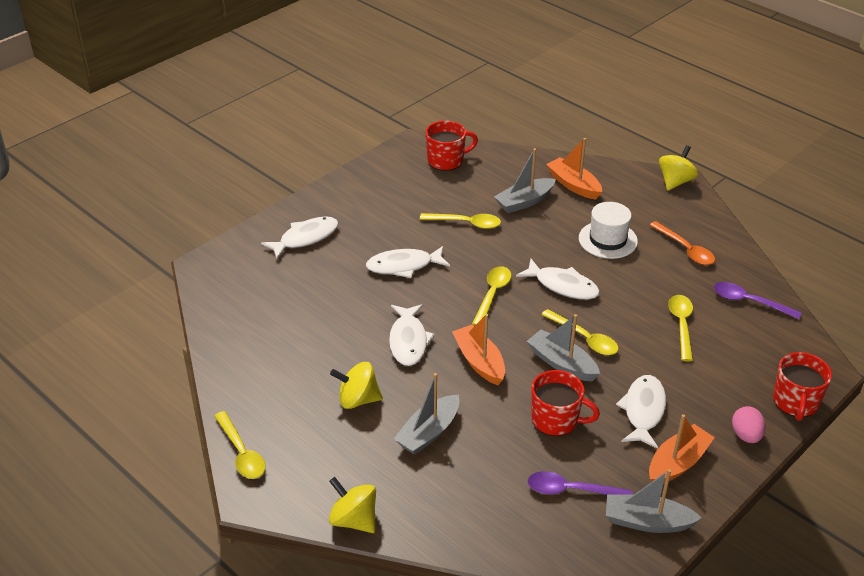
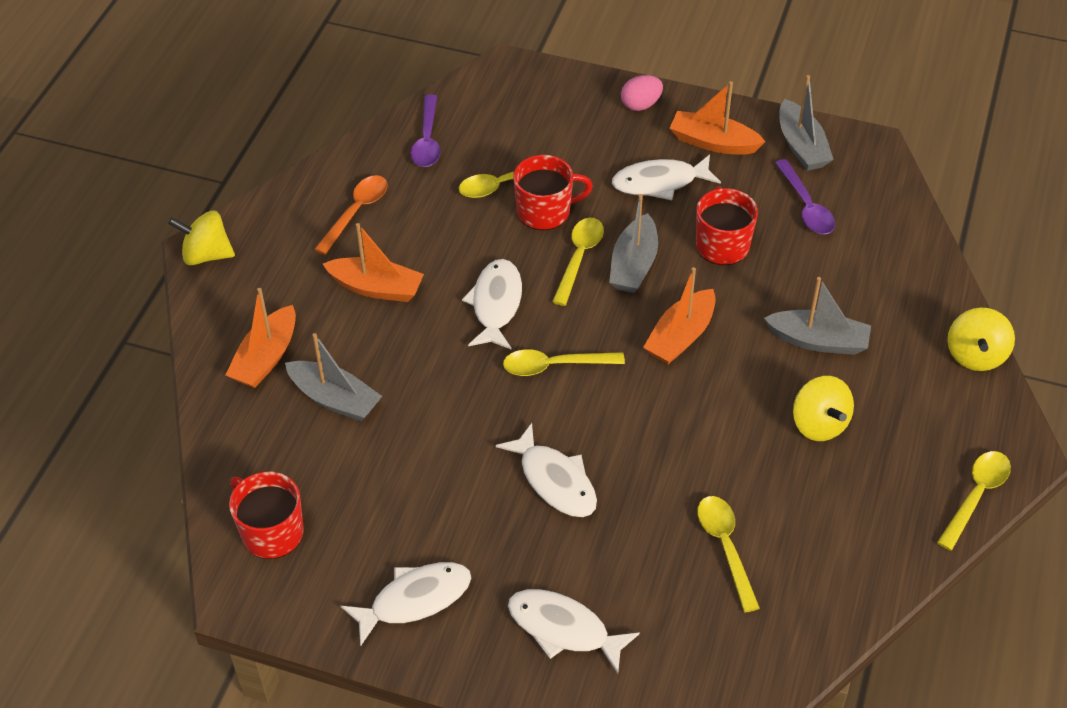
camera: 115 degrees left, 10 degrees up
(408, 341) = (692, 416): white fish -> white fish (415, 600)
(466, 223) = (421, 447): yellow spoon -> yellow spoon (725, 547)
(608, 240) = (376, 288): white hat -> orange boat
(795, 402) = (569, 80): red mug -> red mug (545, 211)

